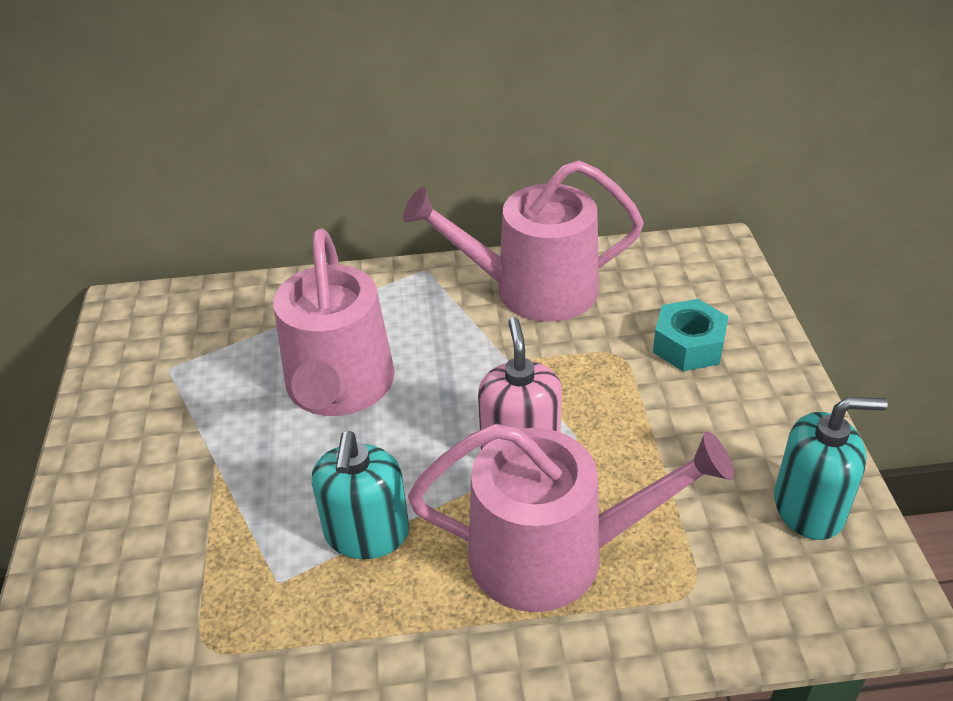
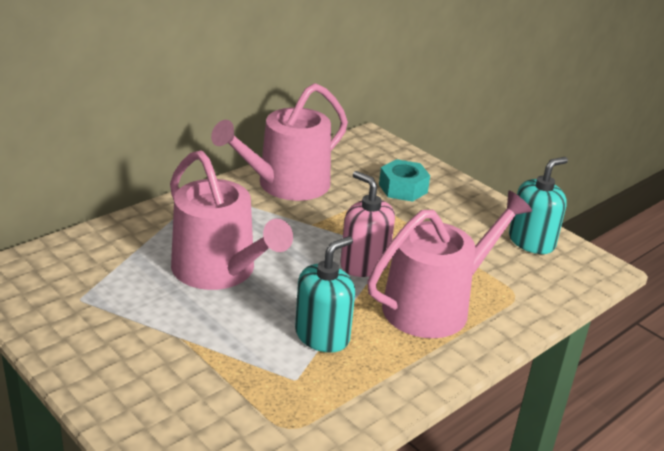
camera: 40 degrees left, 10 degrees down
(367, 533) = (322, 336): turquoise soap dispenser -> turquoise soap dispenser turned 105 degrees counterclockwise

